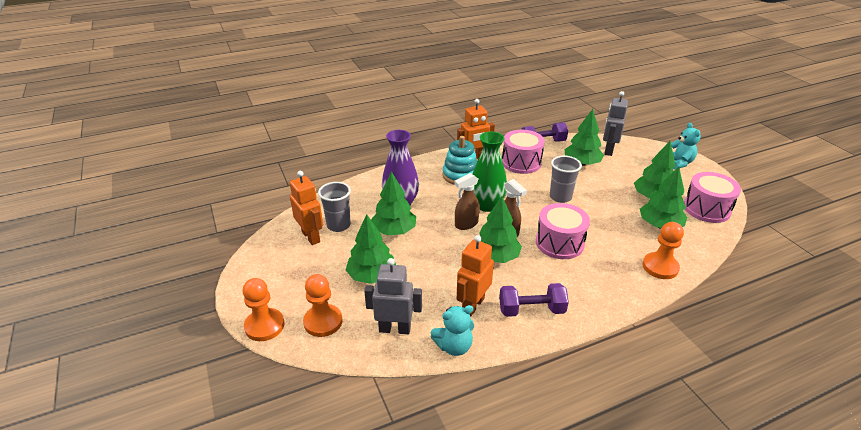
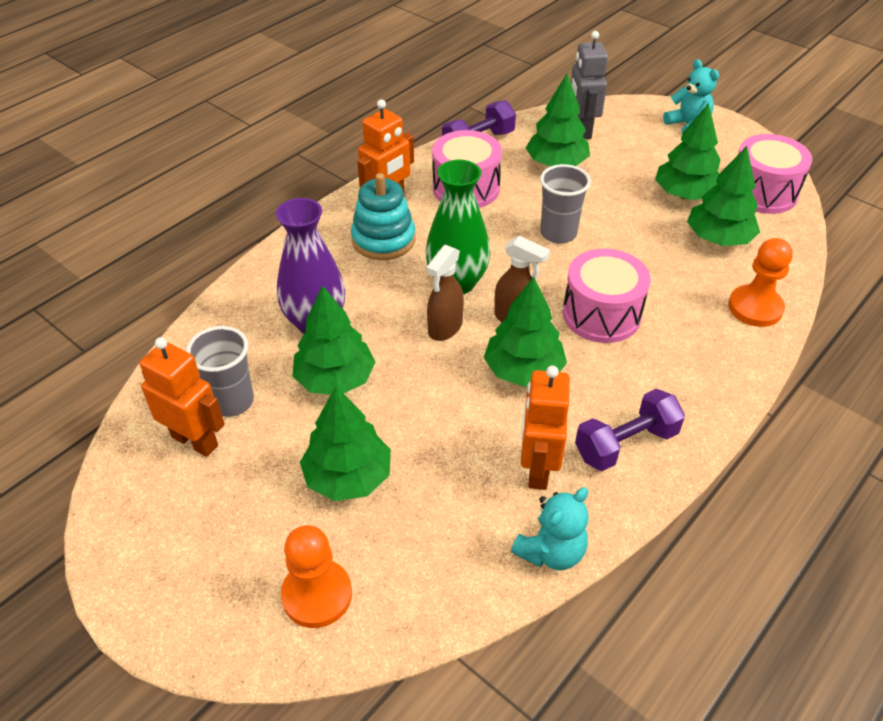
camera: 25 degrees left, 10 degrees up
(264, 326) = (217, 646): orange pawn -> none
(395, 329) = (443, 559): grey robot -> none

